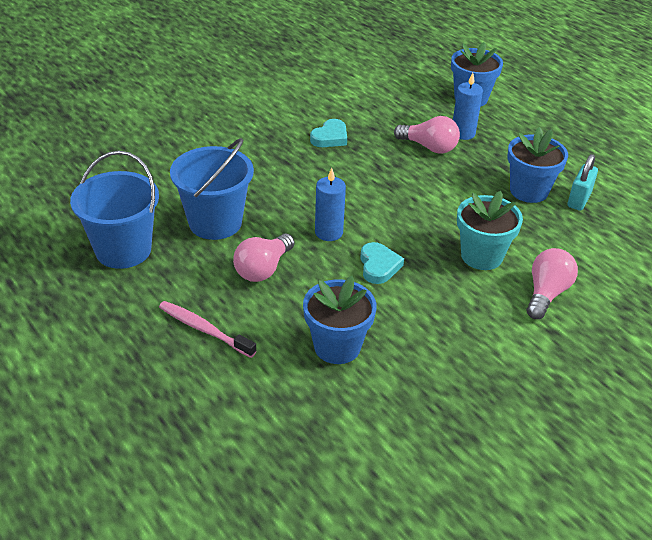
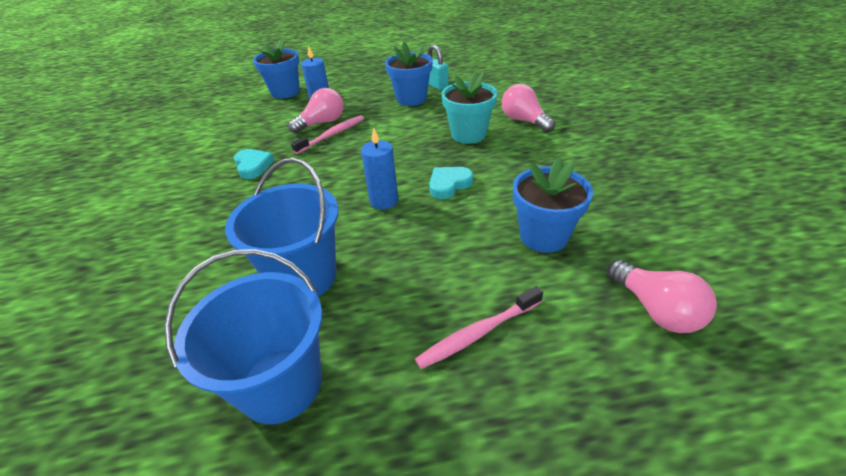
camera: 60 degrees left, 0 degrees up
(263, 269) = (406, 258): pink light bulb -> pink light bulb (655, 309)
(378, 266) = (449, 184): turquoise heart -> turquoise heart turned 60 degrees counterclockwise
(412, 162) = (332, 135): none -> pink toothbrush

